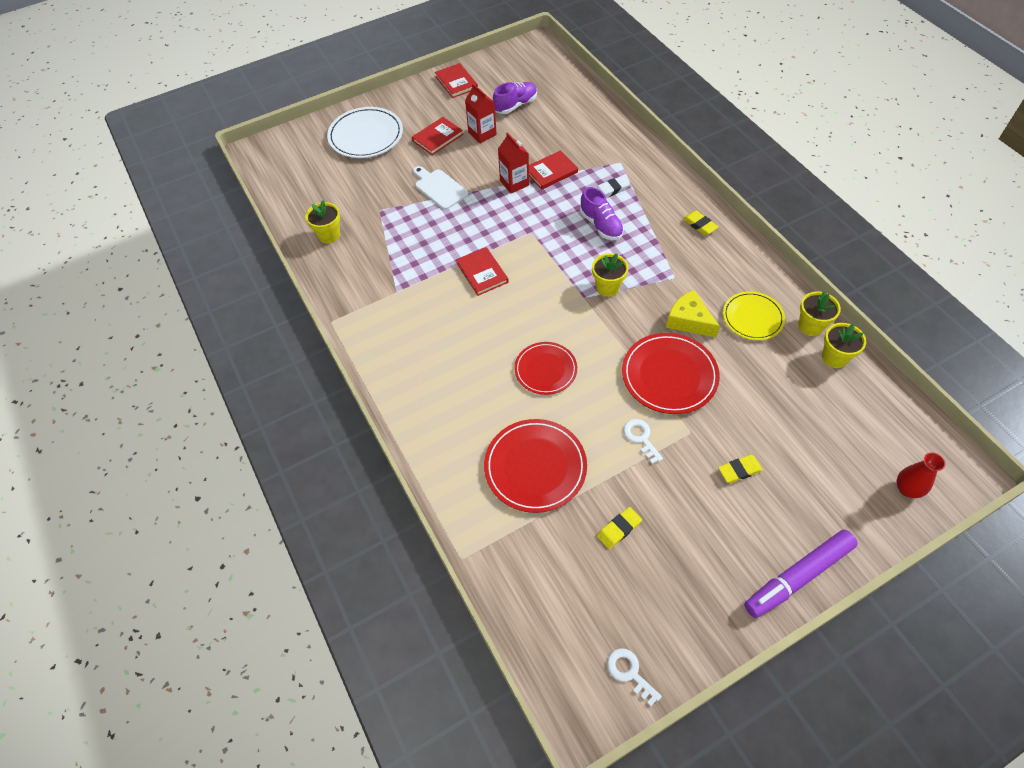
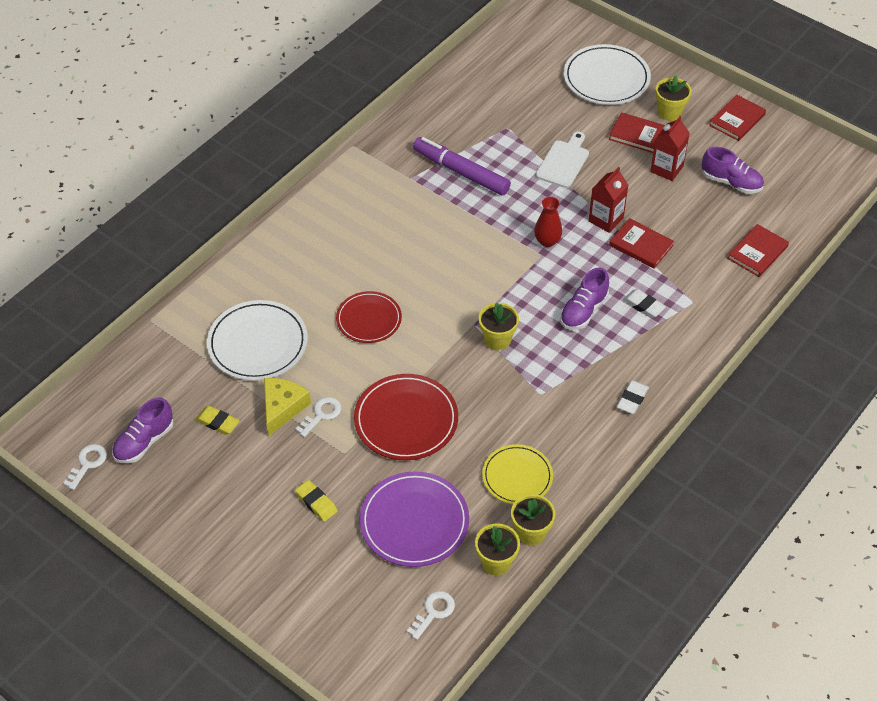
camera: 65 degrees right, 5 degrees down
(329, 235) = (455, 104): yellow flower pot -> yellow flower pot (669, 112)
(482, 273) = (466, 233): red book -> red book (757, 252)
(535, 467) = (257, 343): red plate -> white plate
(620, 606) = (144, 442): none -> purple shoe
(689, 320) = (486, 420): yellow cheese -> yellow cheese (282, 408)
(699, 225) = (632, 399): yellow eraser -> white eraser
(780, 402) = (414, 522): none -> purple plate
(798, 577) = (218, 571): purple marker -> purple marker (461, 172)
(875, 415) = (433, 612): none -> white key
(907, 489) = (351, 652): red vase -> red vase (547, 241)

